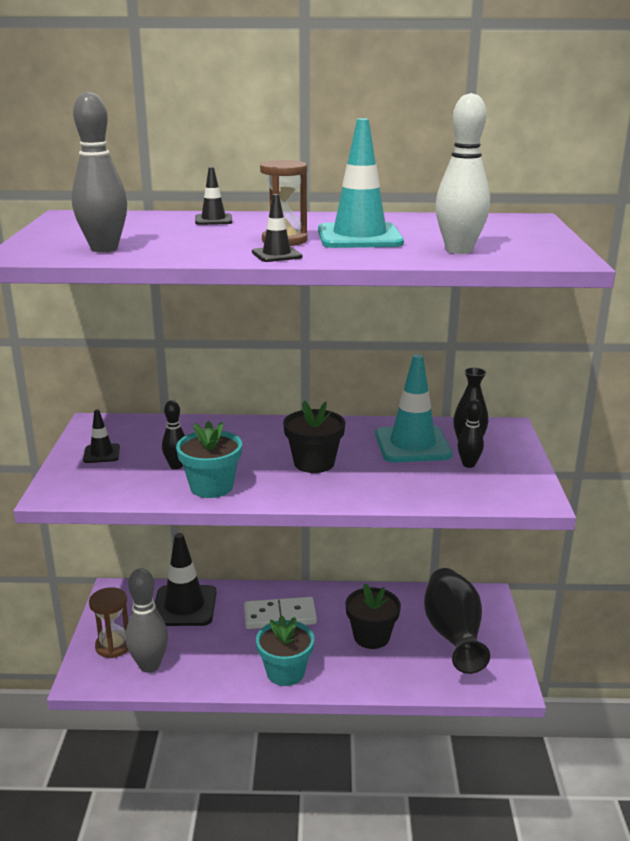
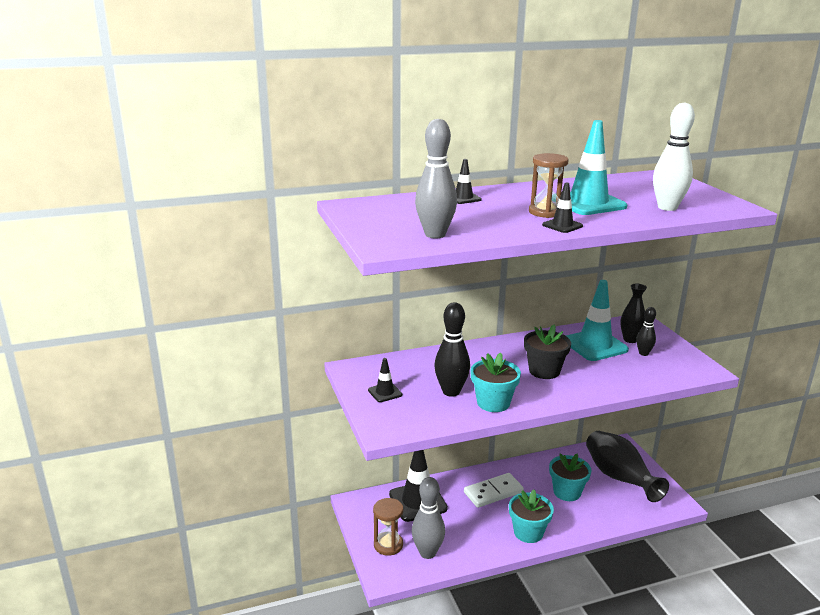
camera: 20 degrees left, 0 degrees up
(176, 466) = (451, 392): black bowling pin -> black bowling pin, size x1.74
(371, 636) = (567, 492): black flower pot -> turquoise flower pot

